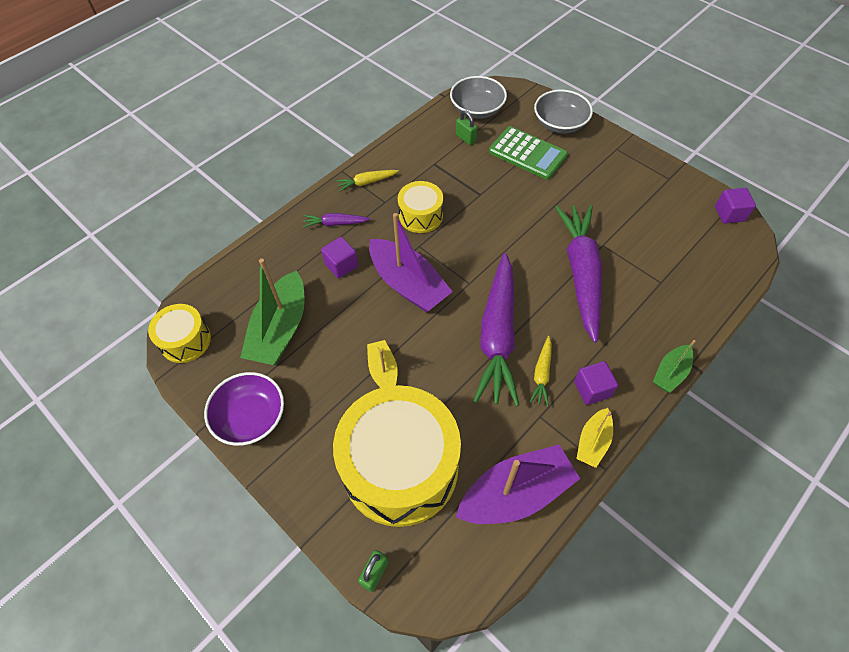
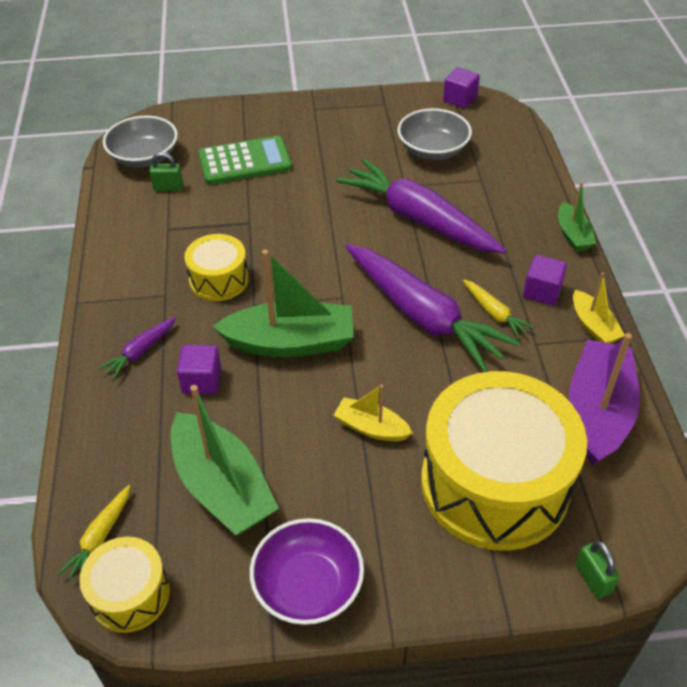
camera: 50 degrees left, 10 degrees down
(366, 182) = (120, 293): yellow carrot -> yellow carrot (100, 538)
(408, 284) = (290, 343): purple boat -> green boat
(560, 124) = (239, 120): grey bowl -> grey bowl (433, 150)

